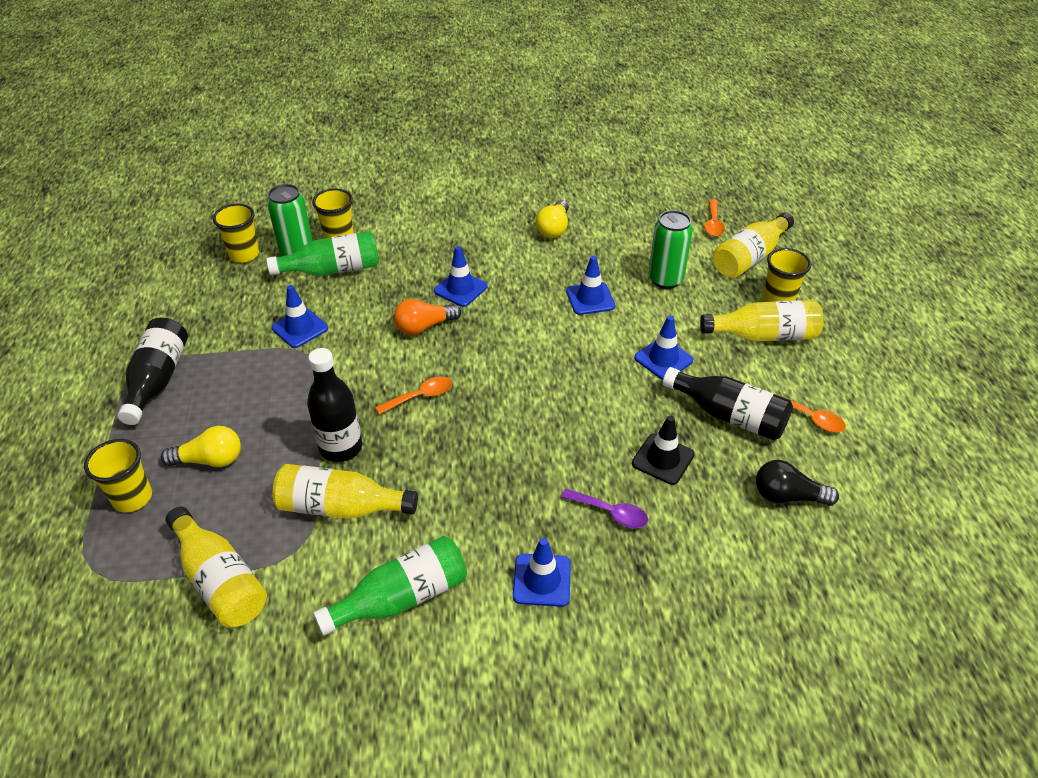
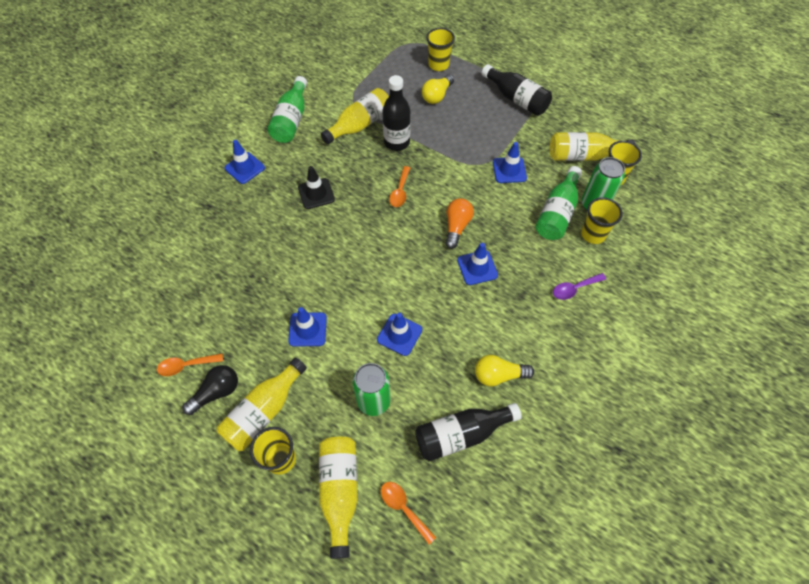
camera: 130 degrees right, 15 degrees up
(220, 580) = (363, 73): yellow bottle -> yellow bottle (583, 156)
(554, 229) = (498, 375): yellow light bulb -> yellow light bulb turned 60 degrees counterclockwise
(610, 513) = (245, 217): purple spoon -> purple spoon (574, 288)
(663, 459) = (246, 265): black traffic cone -> black traffic cone (316, 193)
(729, 415) = (234, 324): black bottle -> black bottle (461, 434)
(787, 496) = (164, 300): black light bulb -> black light bulb (216, 392)

